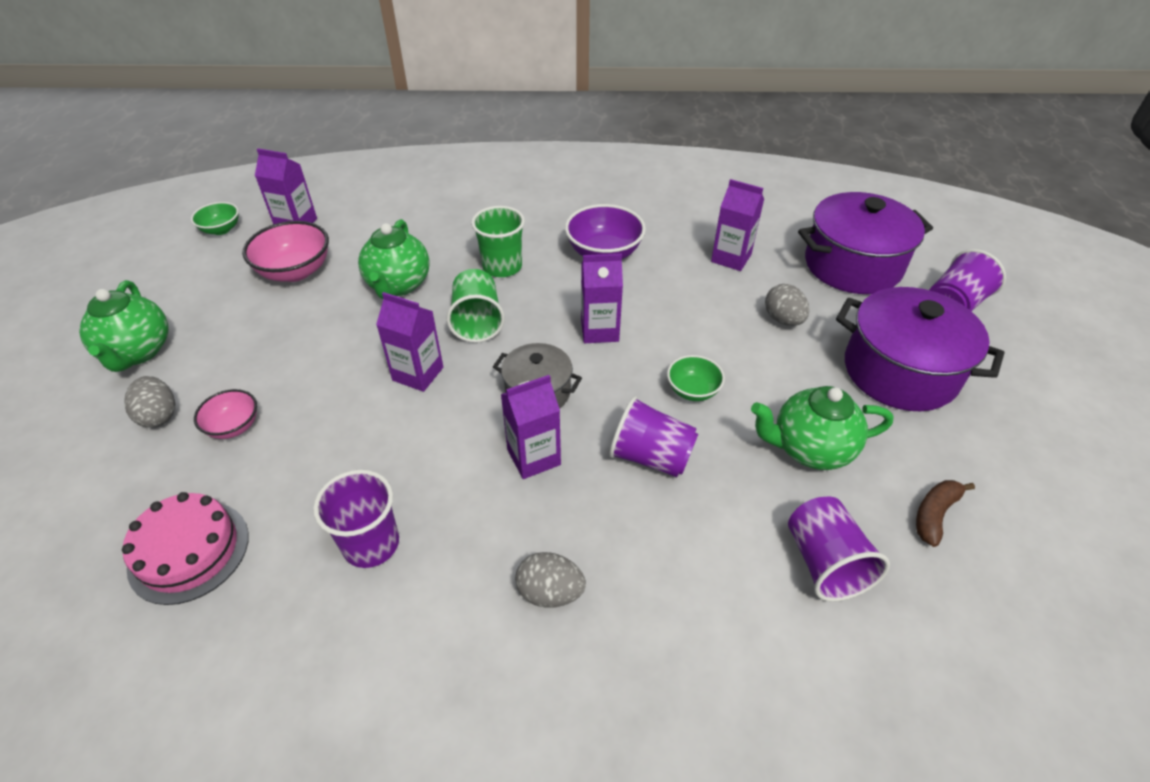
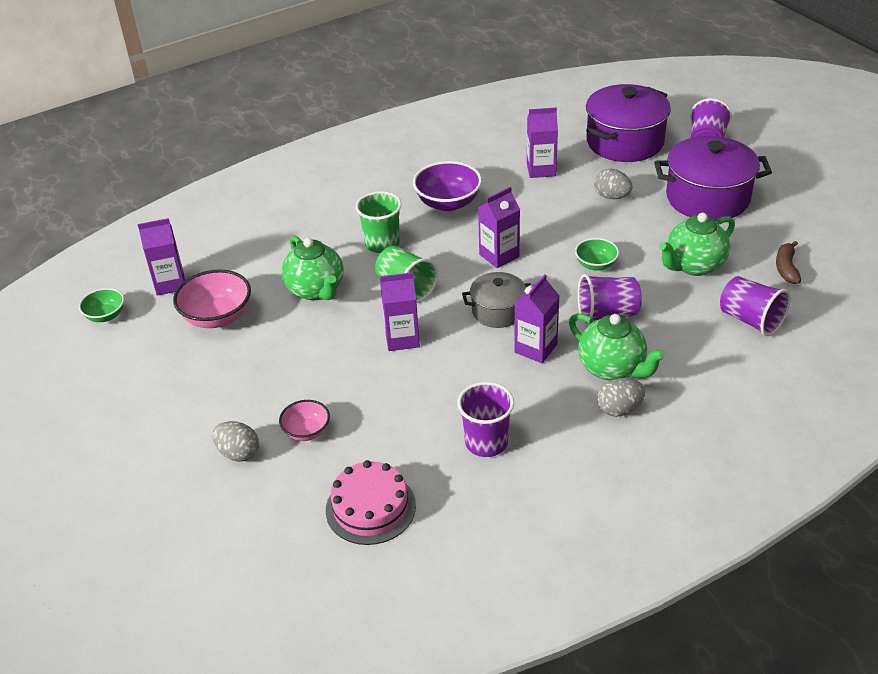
camera: 30 degrees left, 5 degrees down
(138, 352) = (160, 426): green teapot -> green teapot (612, 368)

